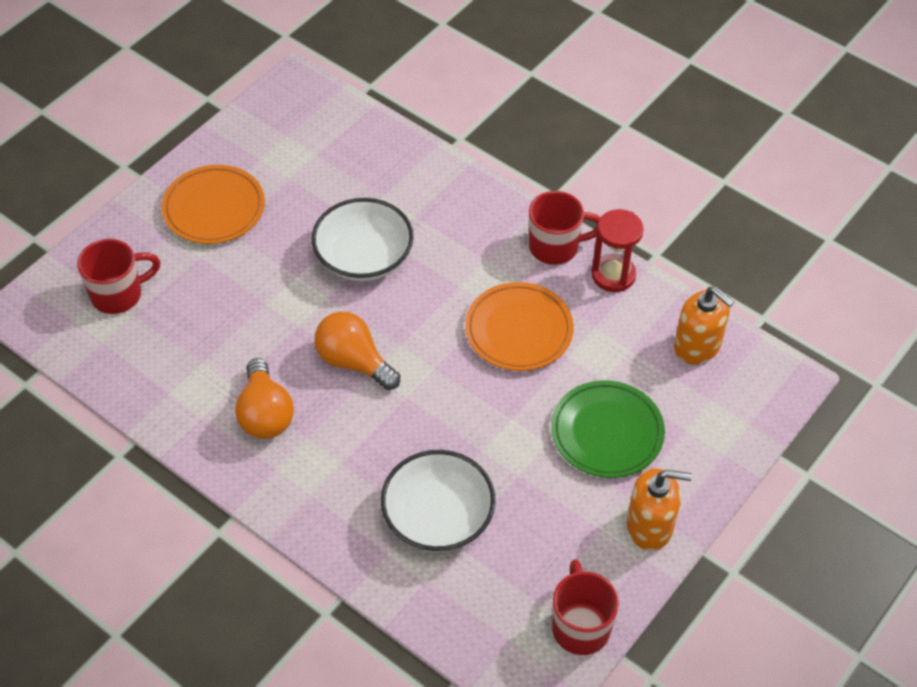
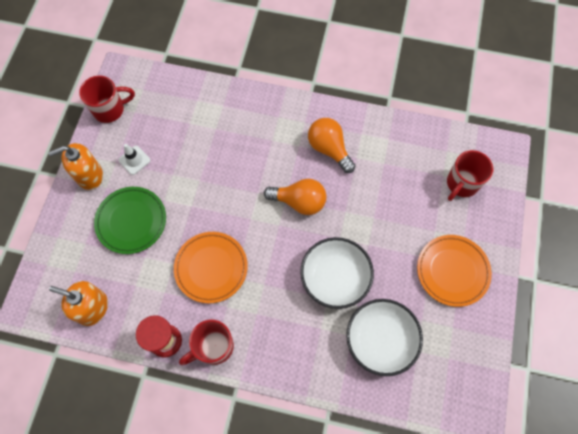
camera: 155 degrees right, 15 degrees up
(438, 517) = (206, 133): white bowl -> white bowl (380, 340)
(570, 521) = (134, 160): none -> white traffic cone
(580, 626) = (110, 109): red mug -> red mug turned 75 degrees counterclockwise

